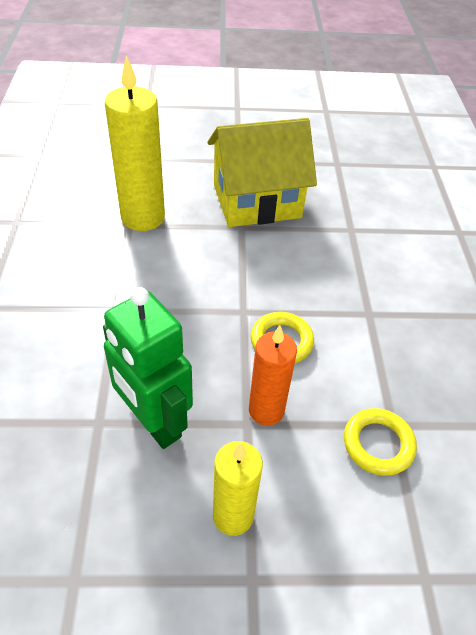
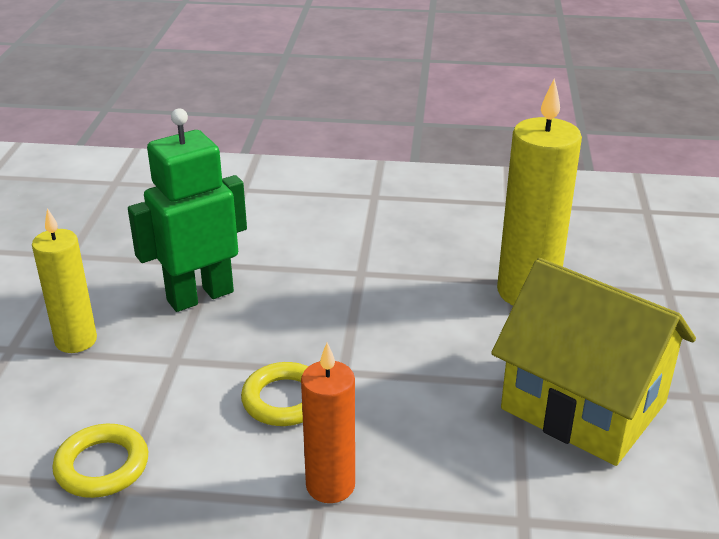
camera: 100 degrees right, 15 degrees down
(256, 201) = (583, 405): yellow house -> yellow house turned 45 degrees counterclockwise
(266, 410) = (186, 375): orange candle -> orange candle (330, 485)

